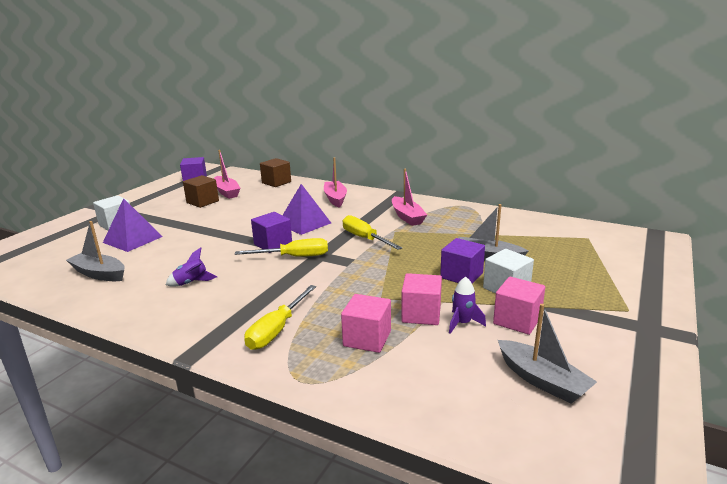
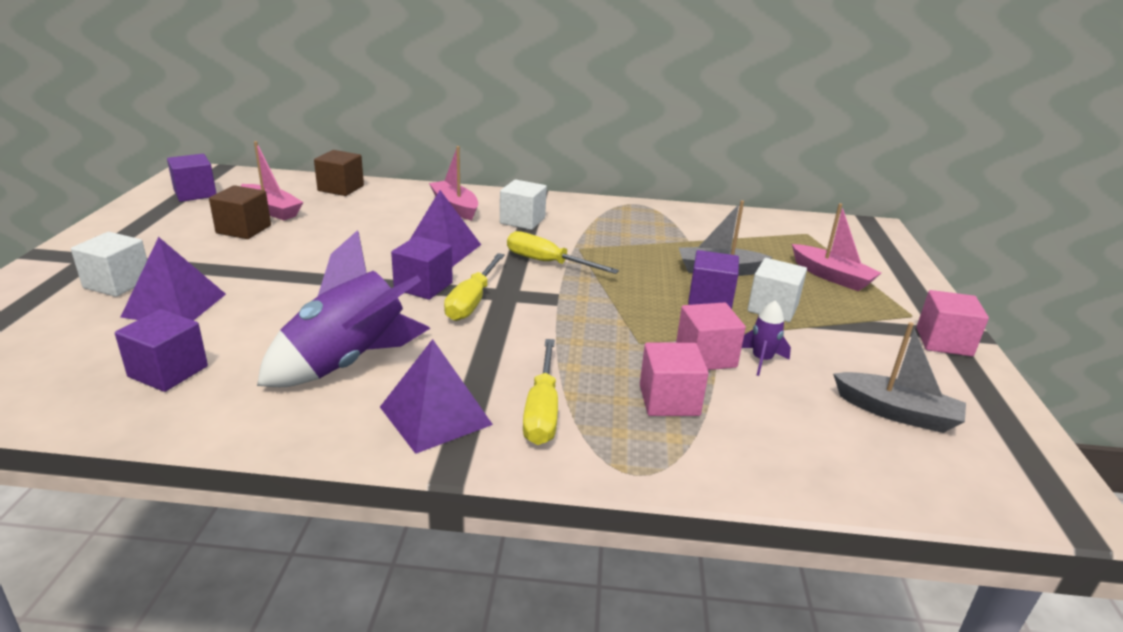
camera: 25 degrees left, 5 degrees up
(99, 274) = (168, 371): grey boat -> purple cube
(191, 283) = (348, 362): purple rocket -> purple rocket, size x2.30
(211, 321) = (435, 415): none -> purple pyramid
(294, 257) = (472, 301): yellow screwdriver -> yellow screwdriver turned 135 degrees clockwise
(372, 210) = (522, 220): none -> white cube
(407, 217) = (577, 226): pink boat -> pink boat (831, 276)
(517, 320) = (816, 346): pink cube -> pink cube (943, 342)

